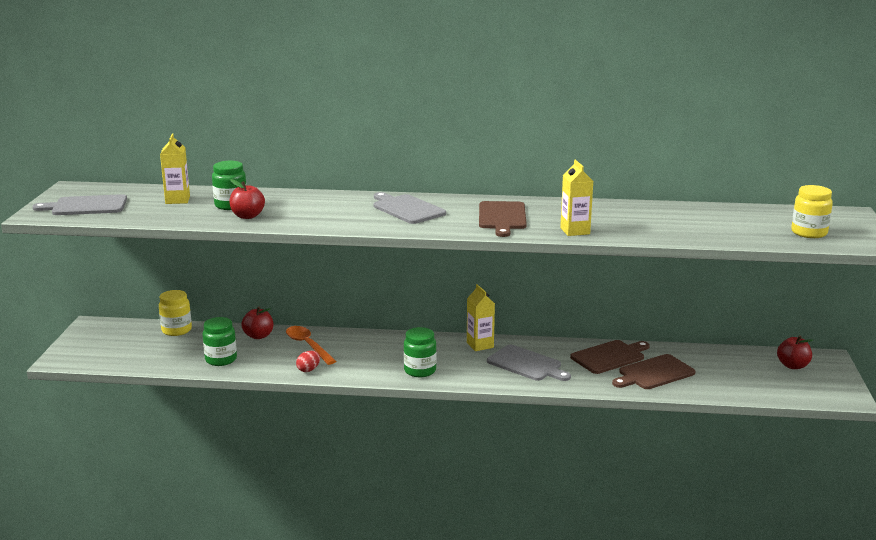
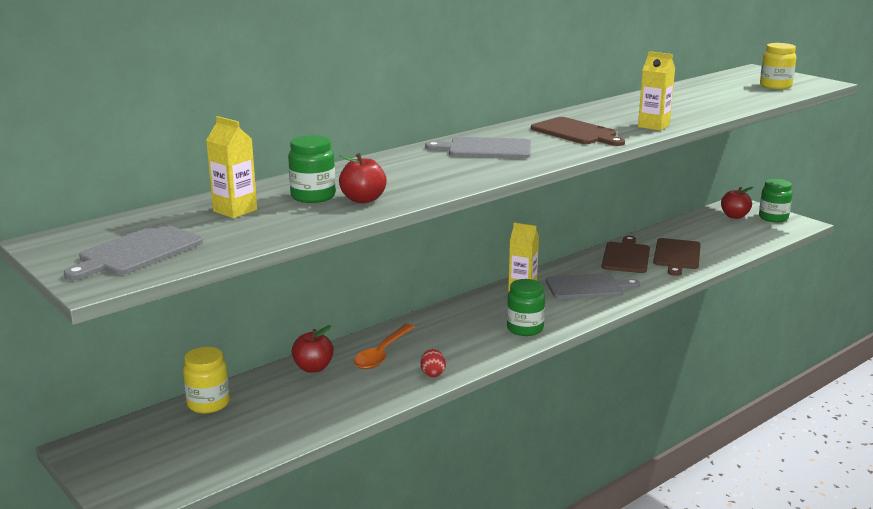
camera: 45 degrees left, 0 degrees up
(221, 359) = (326, 407): green jar -> green jar (773, 218)
(307, 345) = (382, 354): orange spoon -> orange spoon turned 75 degrees counterclockwise

